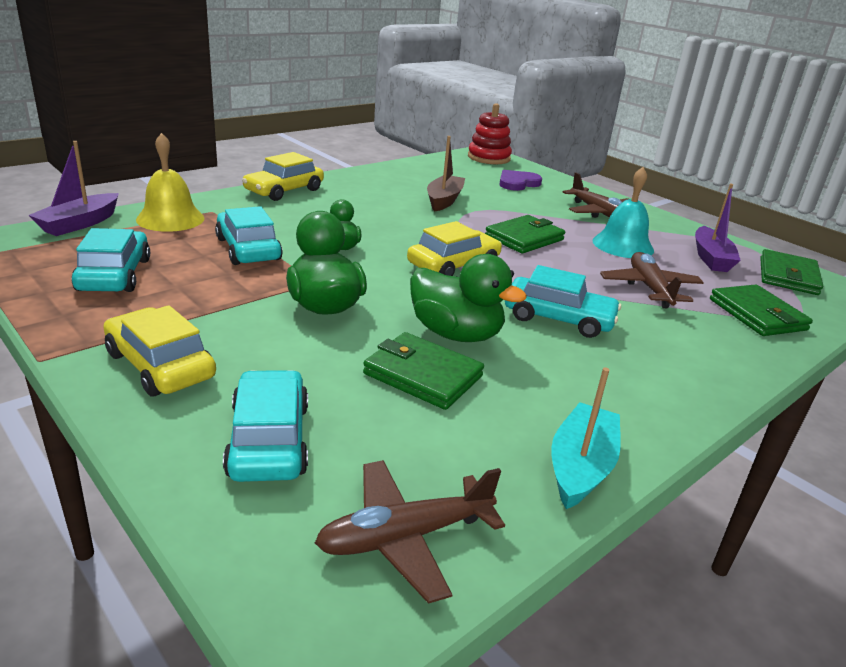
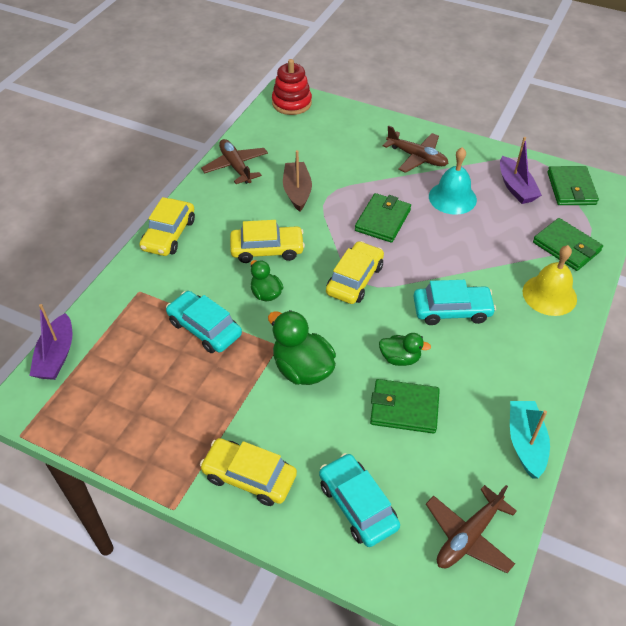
camera: 20 degrees left, 20 degrees up
(114, 275) = (140, 403): turquoise car -> none
(170, 218) = (116, 316): yellow bell -> yellow bell (549, 295)
(374, 223) = (267, 250): none -> yellow car
(456, 334) = (400, 358): green duck -> green duck, size x0.59
(517, 183) = (336, 137): purple heart -> none
(649, 288) = (491, 247): brown plane -> brown plane (235, 166)

